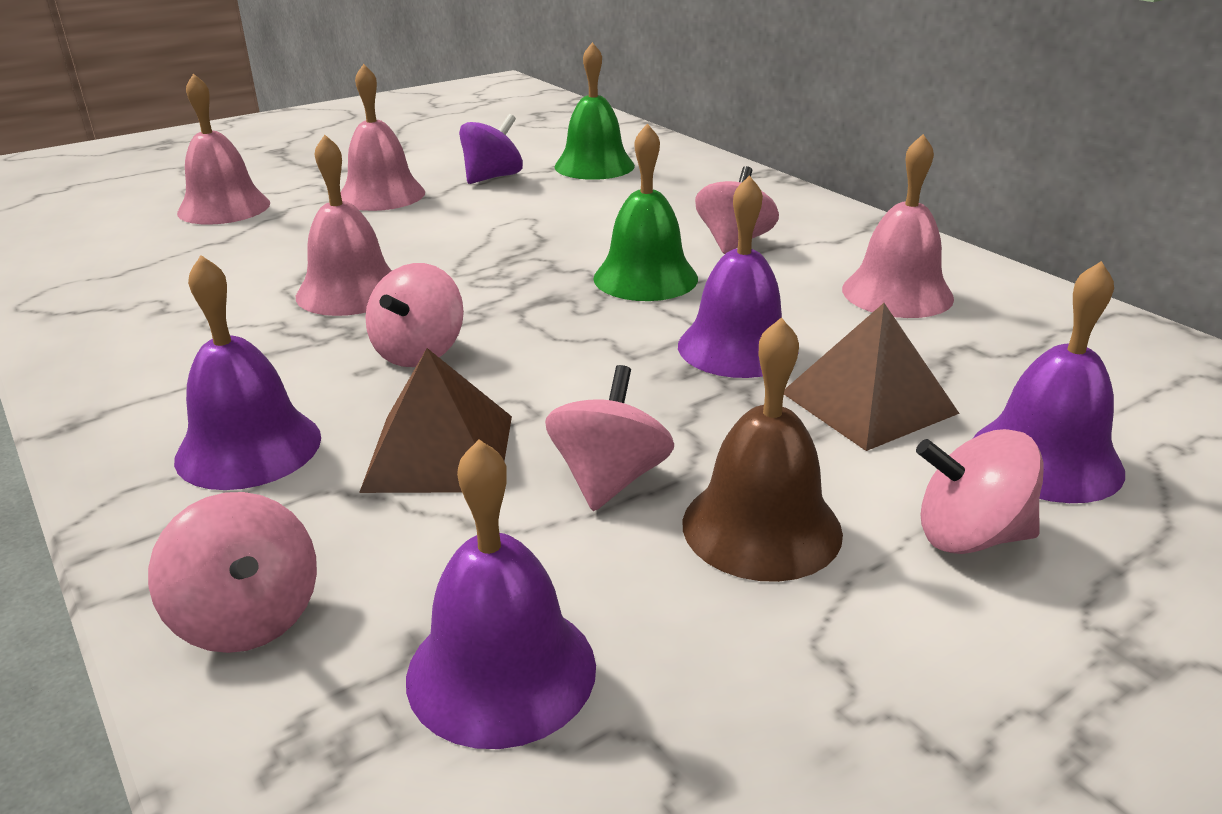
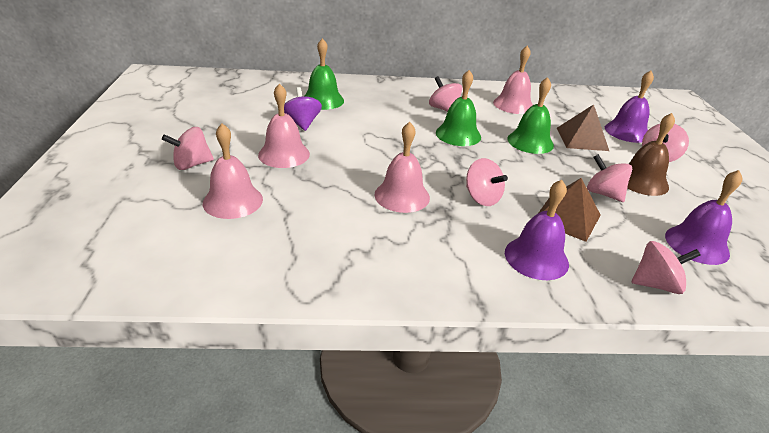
camera: 60 degrees left, 5 degrees up
(291, 166) = (192, 164): none -> pink spinning top
(737, 347) = (530, 142): purple bell -> green bell

